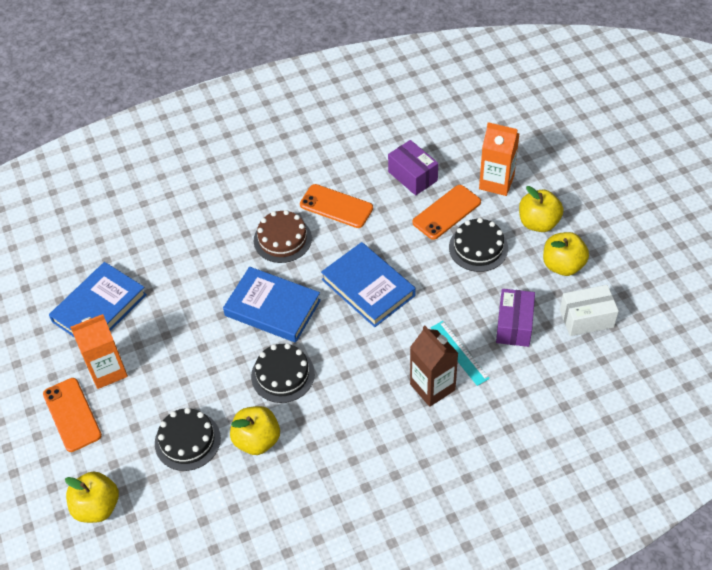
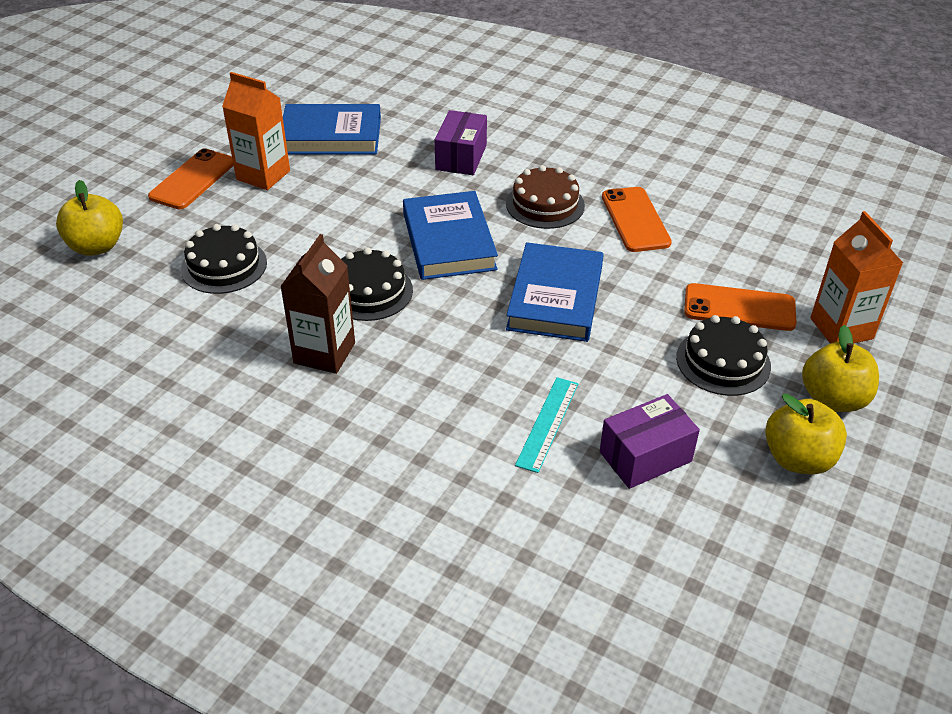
camera: 50 degrees right, 10 degrees down
(257, 440) = (266, 314): yellow apple -> none
(412, 176) = (753, 255): purple box -> purple box (461, 157)
(432, 387) = (471, 424): brown carton -> brown carton (324, 353)
(586, 318) = (742, 530): white box -> none

